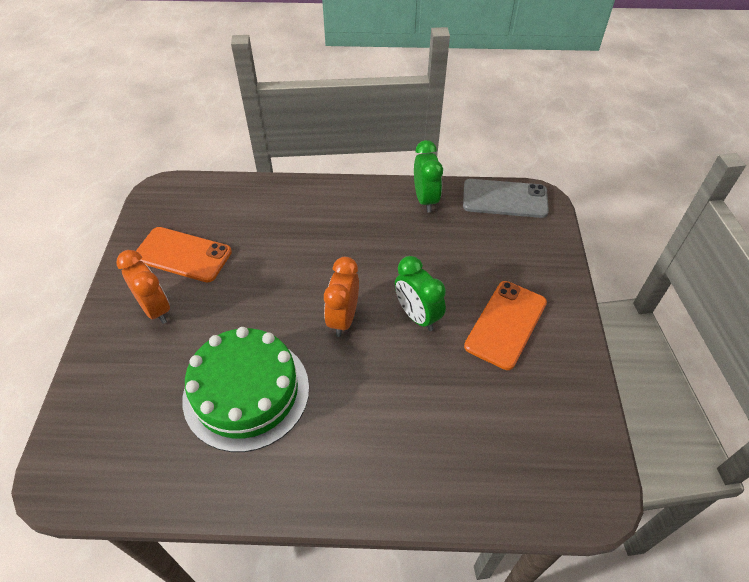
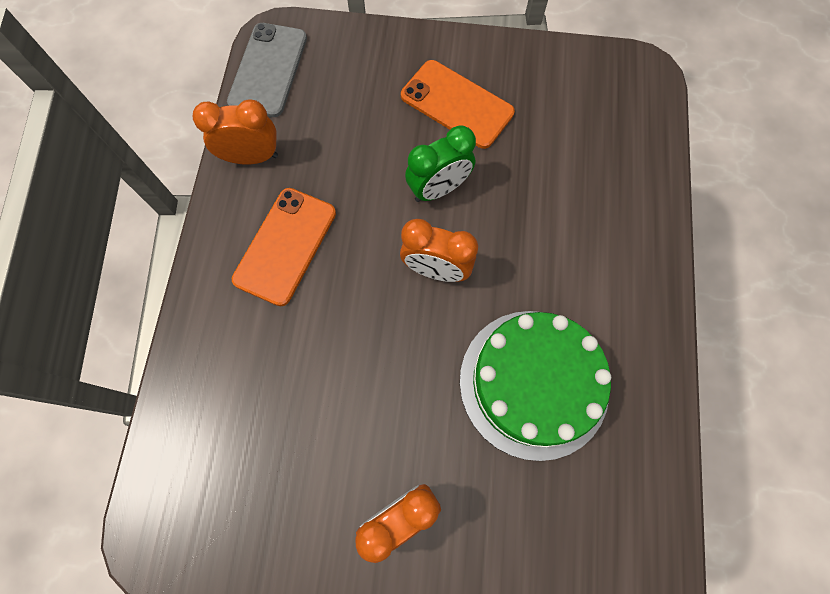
camera: 85 degrees left, 20 degrees up
(183, 254) = (302, 487): orange phone -> orange phone (285, 246)
(425, 199) = (252, 157): green clock -> orange clock

